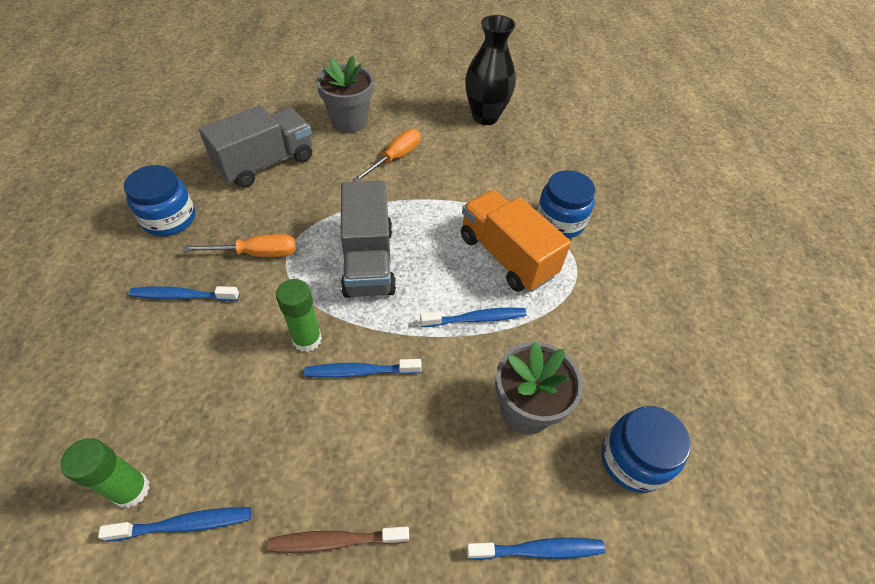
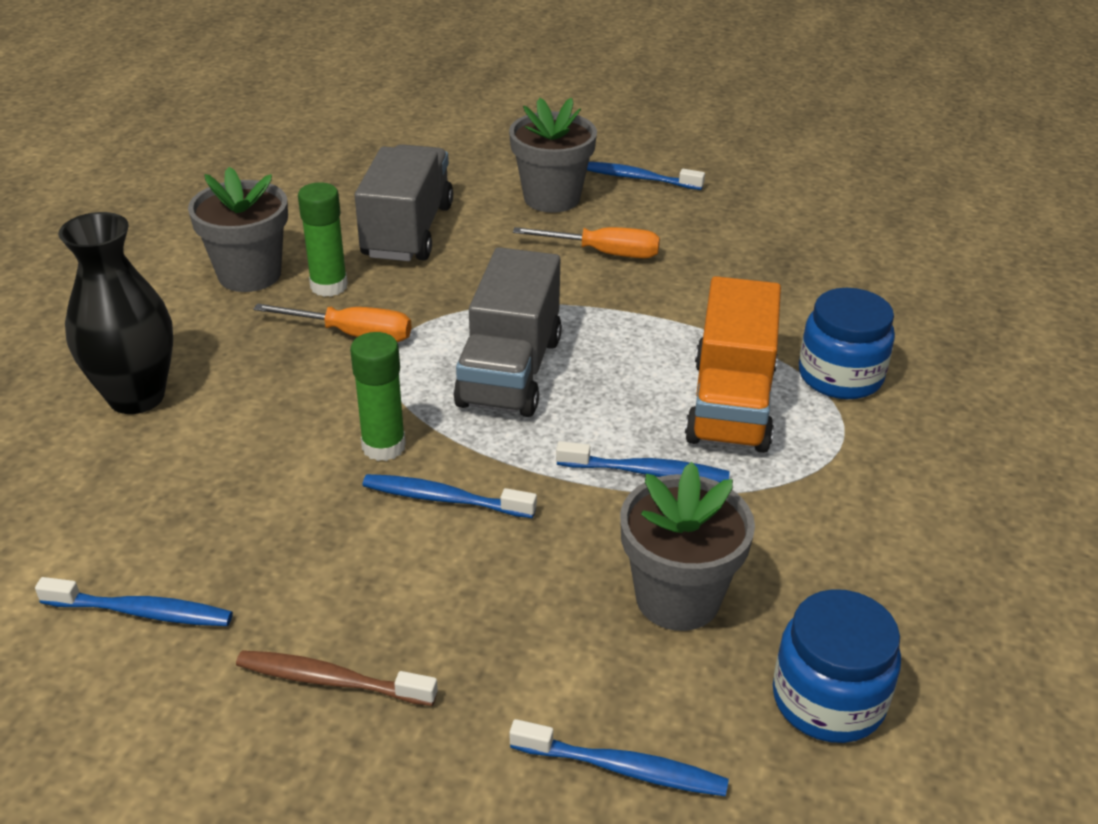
camera: 20 degrees right, 15 degrees down
(131, 490) = (90, 560): green glue stick -> green glue stick (329, 286)
(169, 219) = (249, 274): blue jar -> grey flower pot
(182, 296) = (234, 364): blue toothbrush -> blue toothbrush (637, 178)
(266, 163) = (408, 231): grey truck -> grey truck turned 60 degrees counterclockwise
(395, 158) = (604, 253): orange screwdriver -> orange screwdriver turned 45 degrees clockwise
(485, 116) = (773, 221): black vase -> black vase (136, 397)
(506, 256) = (730, 404): orange truck -> orange truck turned 150 degrees counterclockwise

